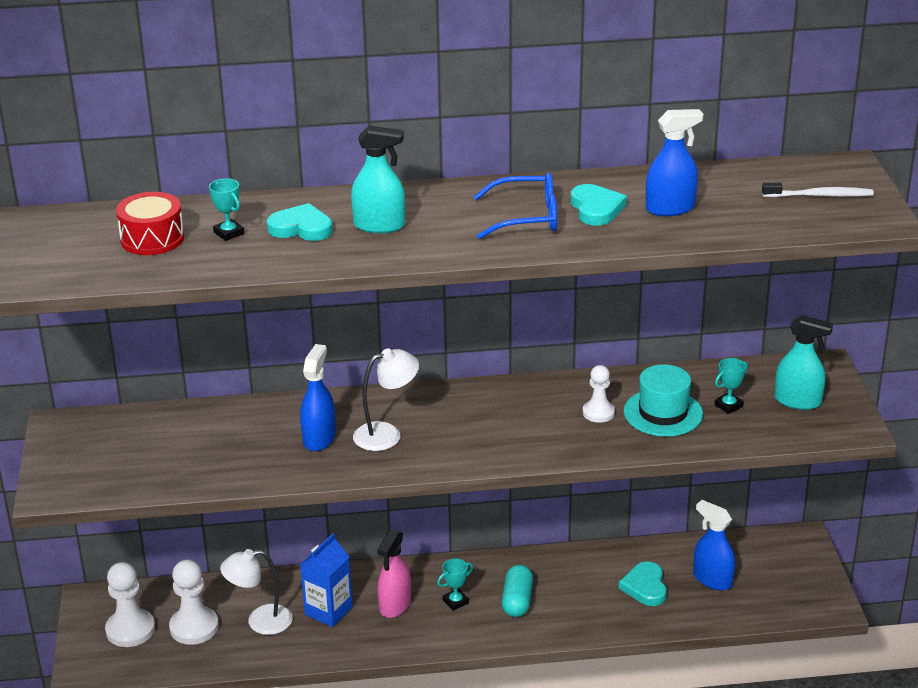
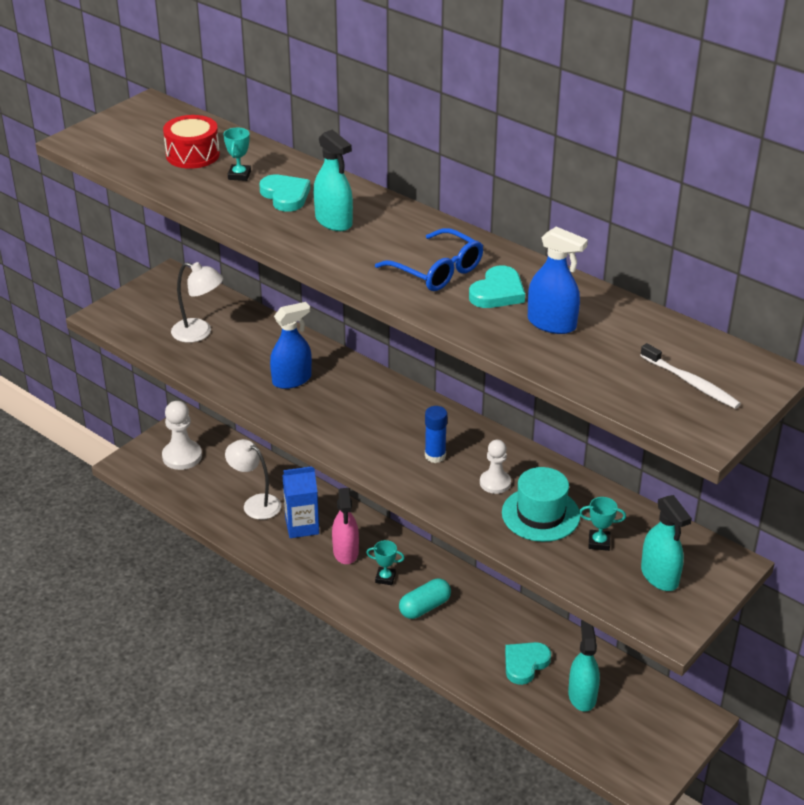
camera: 45 degrees right, 5 degrees up
(194, 627) = (216, 480): white pawn -> none
(387, 434) = (335, 404): white lamp -> white lamp (199, 333)
(395, 605) = (346, 552): pink spray bottle -> pink spray bottle turned 75 degrees counterclockwise
(525, 422) = (435, 456): none -> blue glue stick
(712, 579) = (582, 696): blue spray bottle -> turquoise spray bottle

